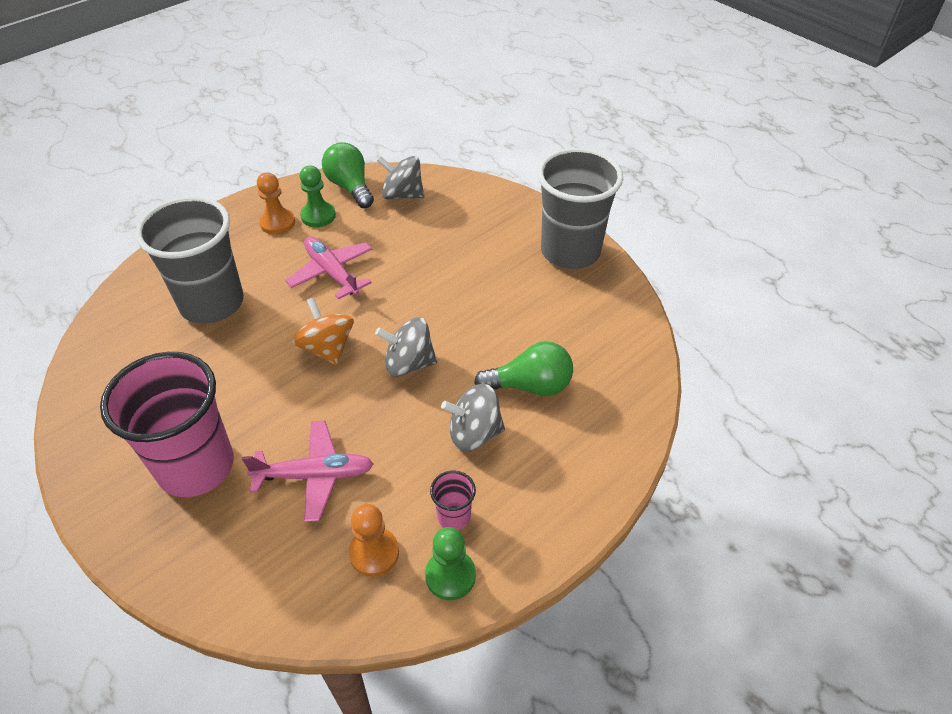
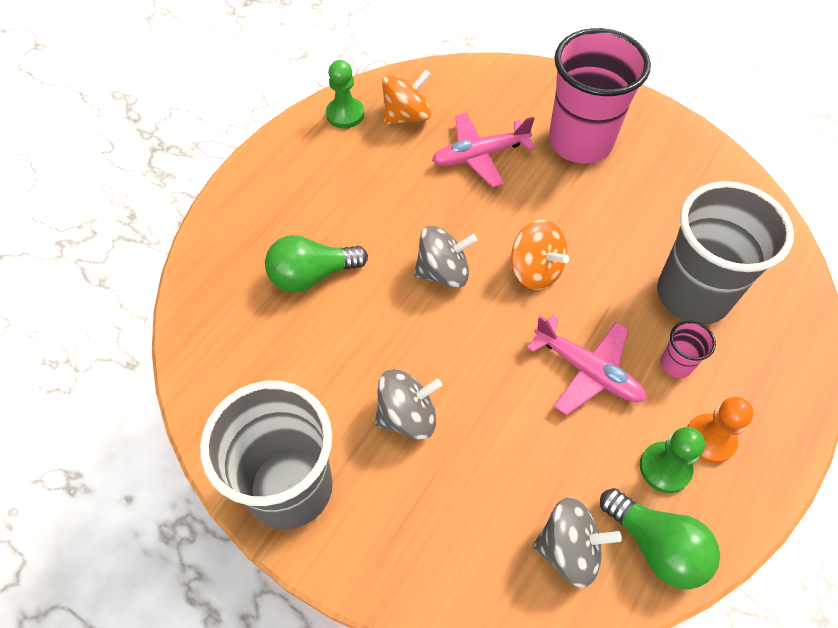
camera: 165 degrees right, 10 degrees up
(374, 553) = (406, 116): orange pawn -> orange spinning top
(454, 516) = (354, 150): pink cup -> pink cup (676, 364)
(474, 433) = (356, 217): grey spinning top -> grey spinning top (407, 416)

